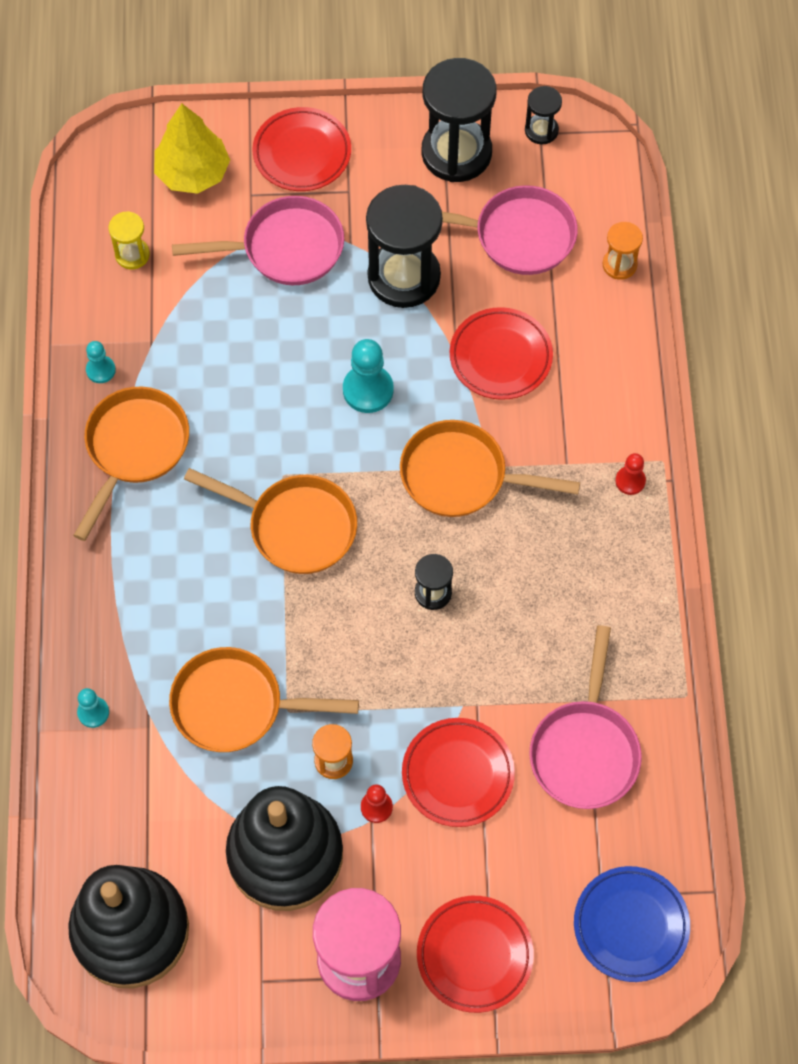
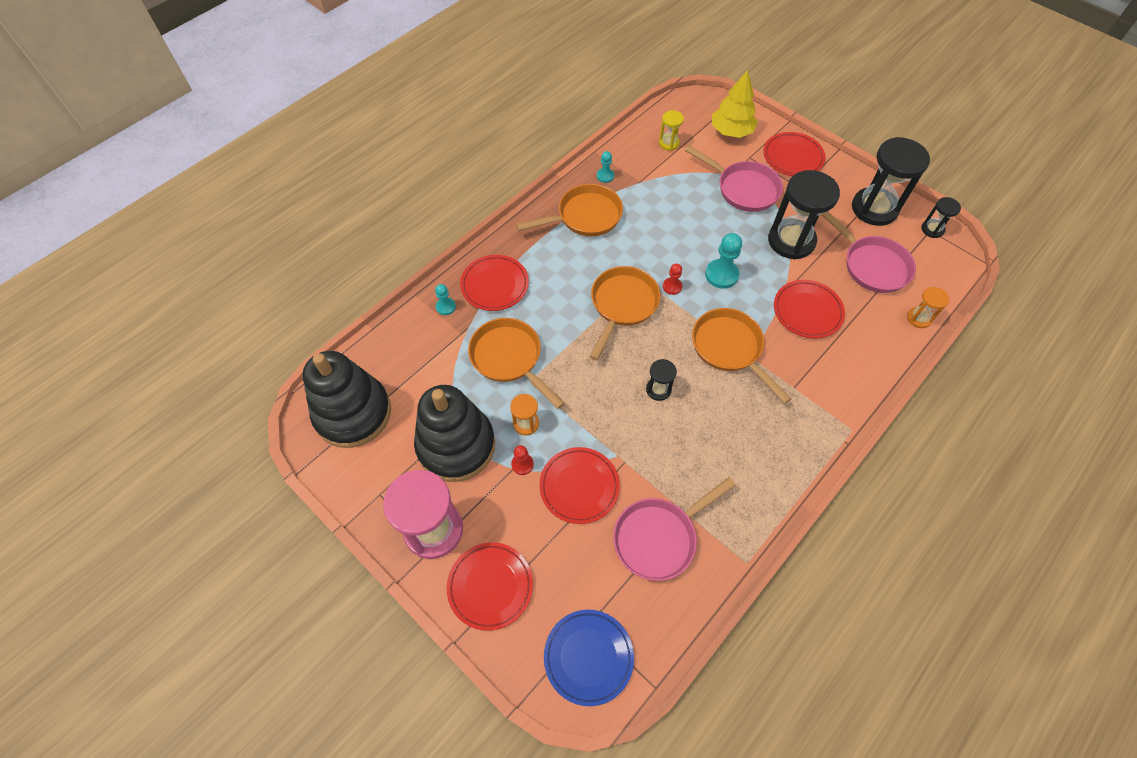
camera: 45 degrees right, 5 degrees down
(122, 634) = (495, 285): none -> red plate
(295, 527) = (622, 305): orange pan -> orange pan turned 135 degrees counterclockwise
(630, 481) = (822, 424): red pawn -> red pawn (672, 286)

